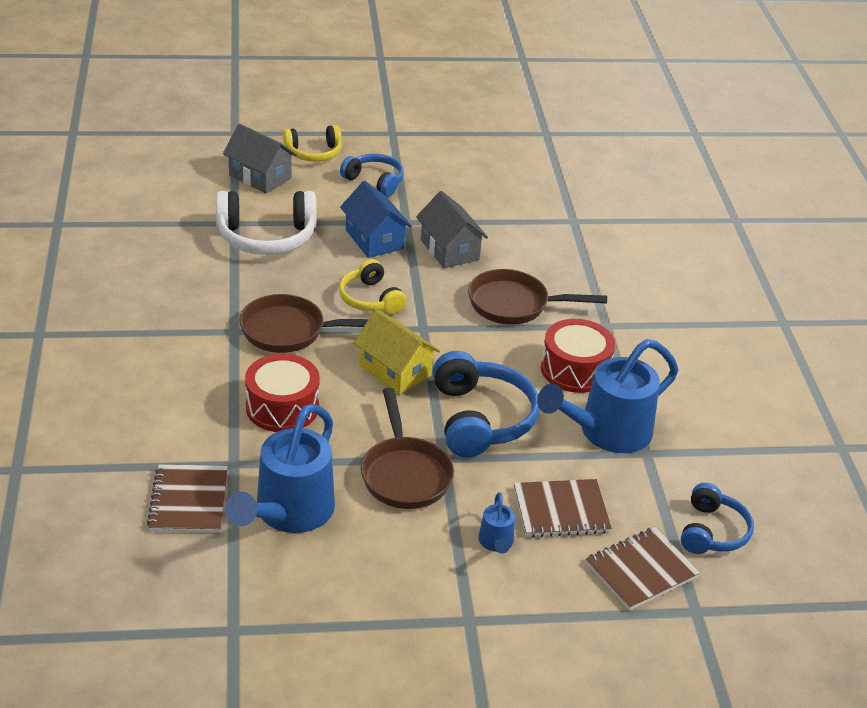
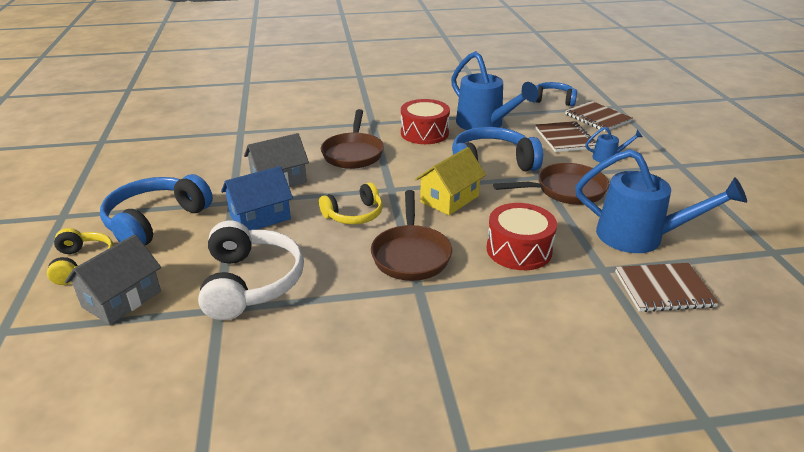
camera: 90 degrees left, 5 degrees down
(374, 181) = (155, 222): blue headphones -> blue headphones, size x1.61

